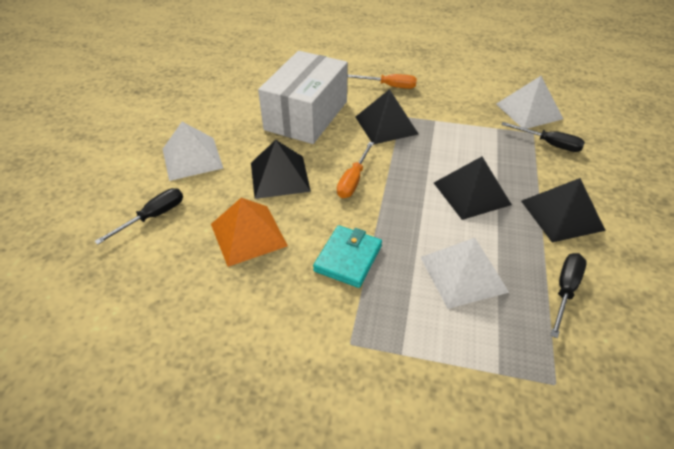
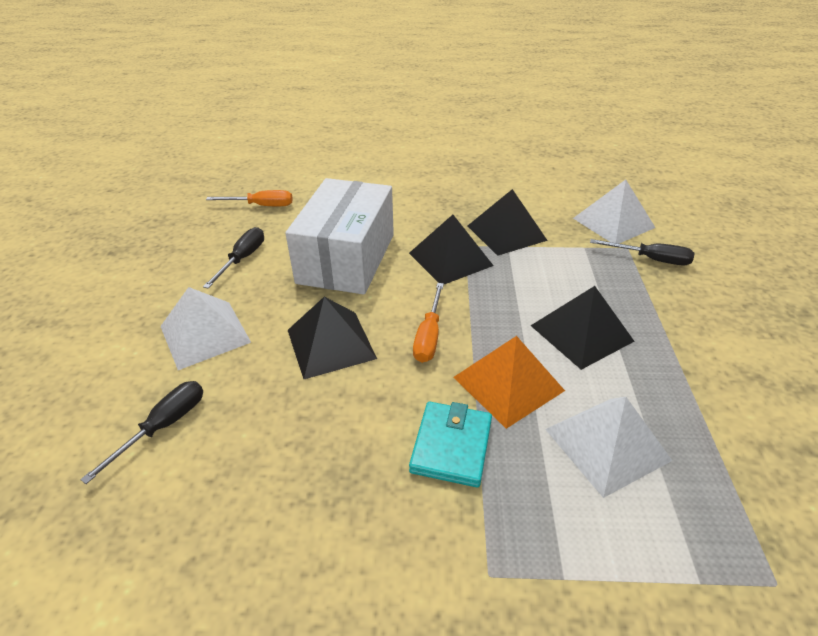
camera: 10 degrees left, 5 degrees down
(248, 234) = (306, 433): orange pyramid -> orange pyramid (508, 383)
(390, 86) = (441, 210): orange screwdriver -> orange screwdriver (261, 206)
(561, 215) = (697, 346): black pyramid -> black pyramid (506, 233)
(565, 290) = (738, 446): black screwdriver -> black screwdriver (243, 259)

